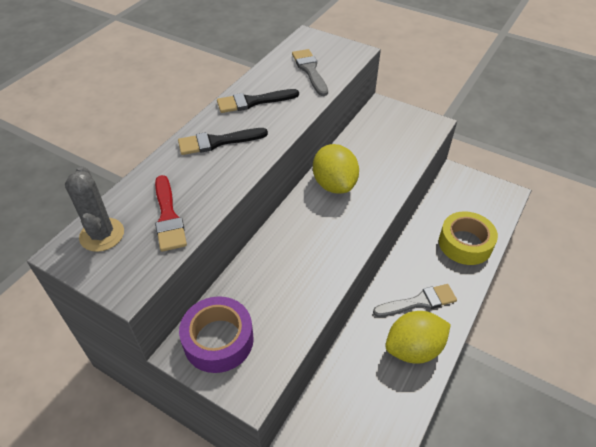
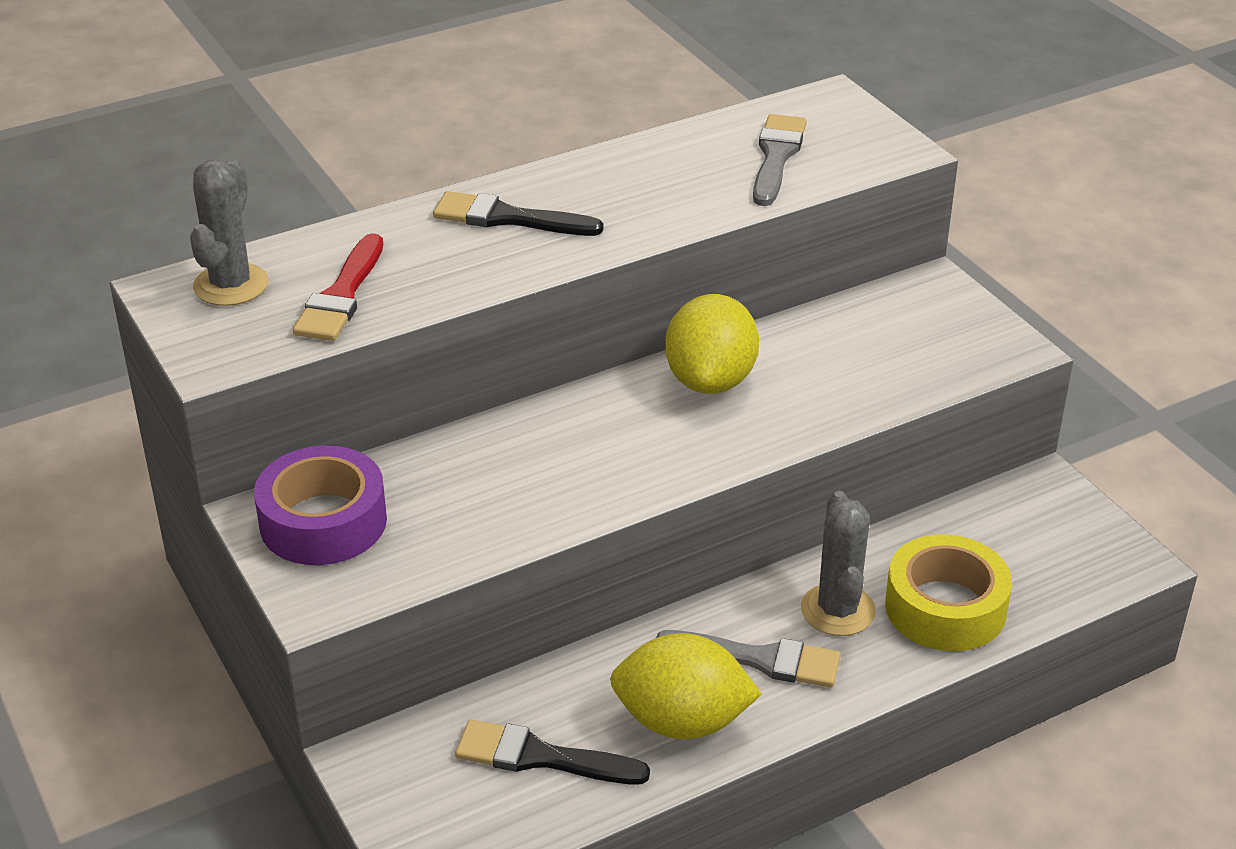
camera: 30 degrees right, 10 degrees down
(253, 102) = (624, 176): black brush -> black brush (540, 757)
(429, 264) = (838, 610): none -> grey cactus

